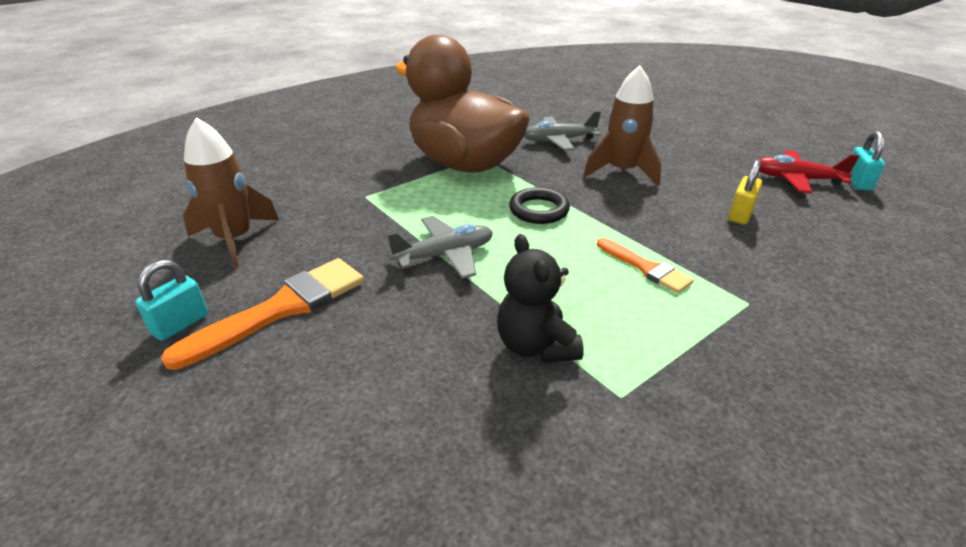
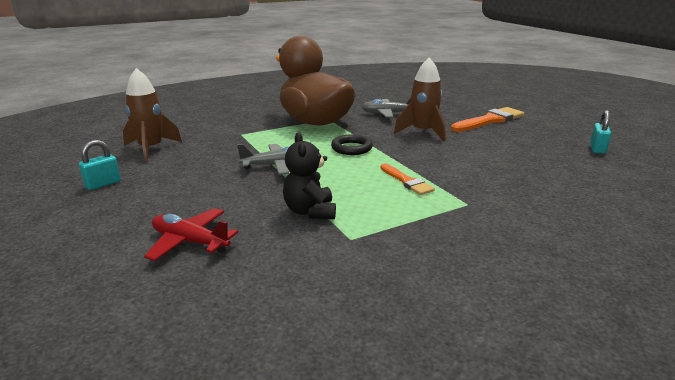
camera: 10 degrees right, 10 degrees down
(281, 309) = (164, 182): orange brush -> orange brush (489, 120)
(740, 215) = (493, 160): yellow padlock -> none
(796, 179) = (550, 144): red plane -> red plane (190, 242)

